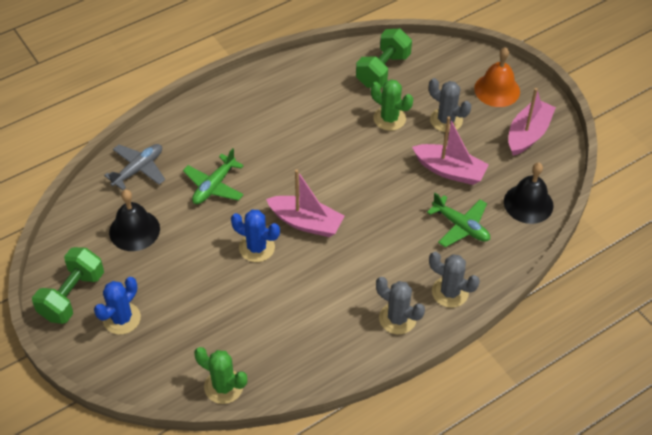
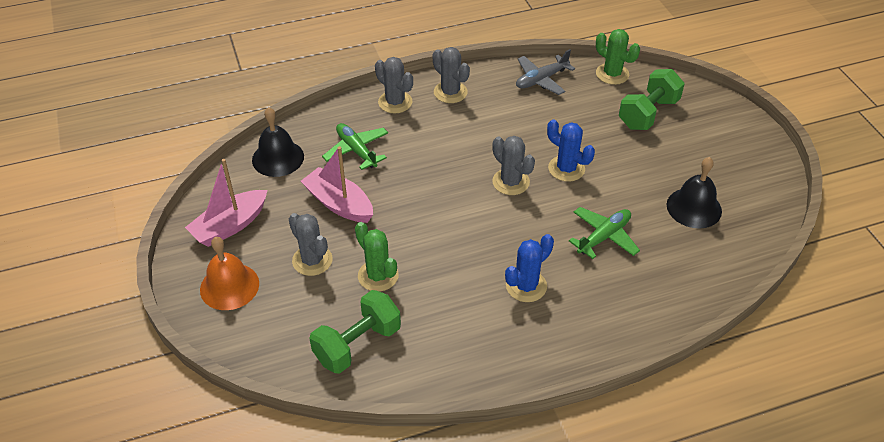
camera: 165 degrees left, 5 degrees down
(72, 296) = (753, 160): green dumbbell -> green dumbbell (648, 113)
(122, 318) = (702, 134): blue cactus -> blue cactus (526, 286)
(138, 169) = (692, 272): grey plane -> grey plane (541, 80)
(306, 222) = (511, 182): pink boat -> grey cactus

